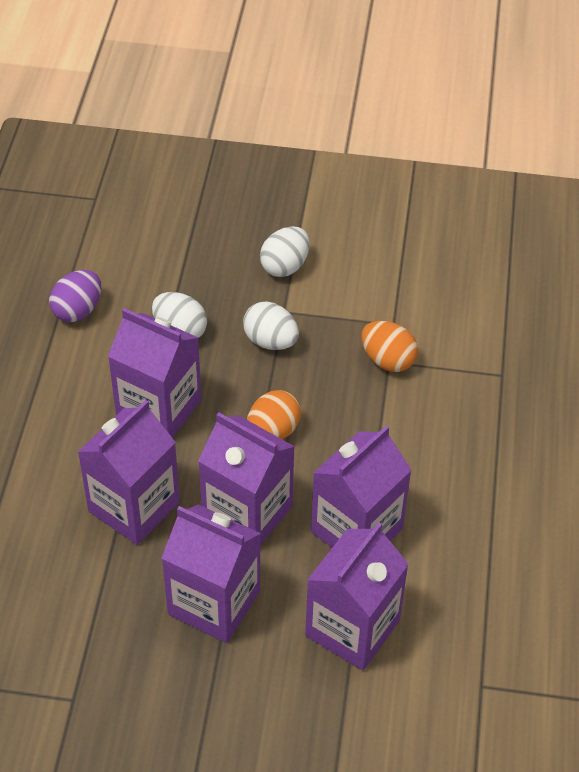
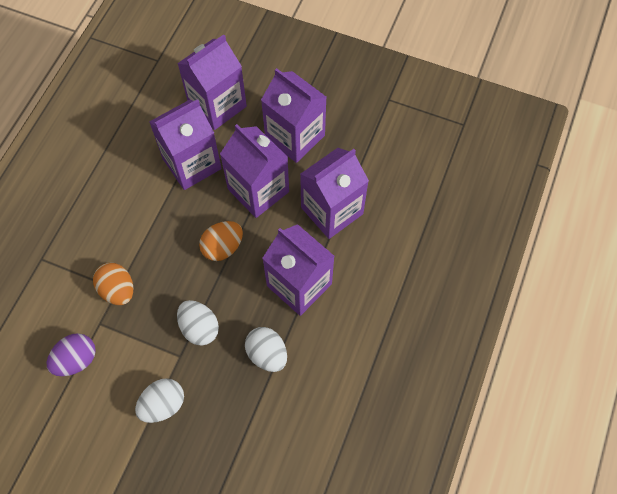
camera: 165 degrees left, 15 degrees up
(78, 310) = (345, 395): purple egg -> purple egg (76, 360)

